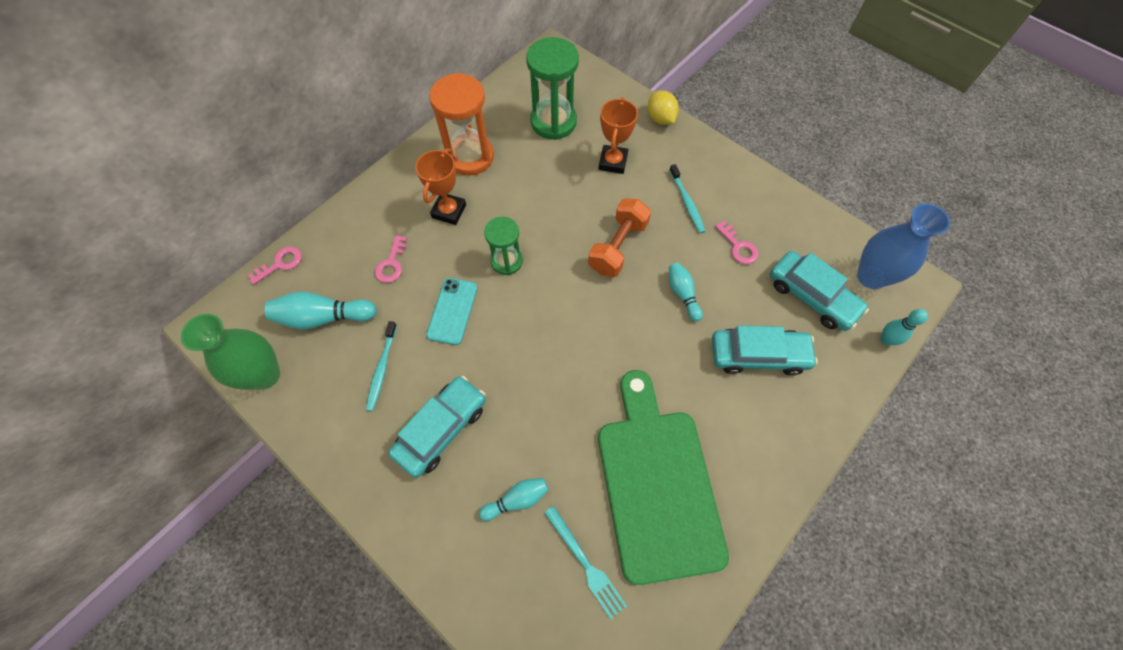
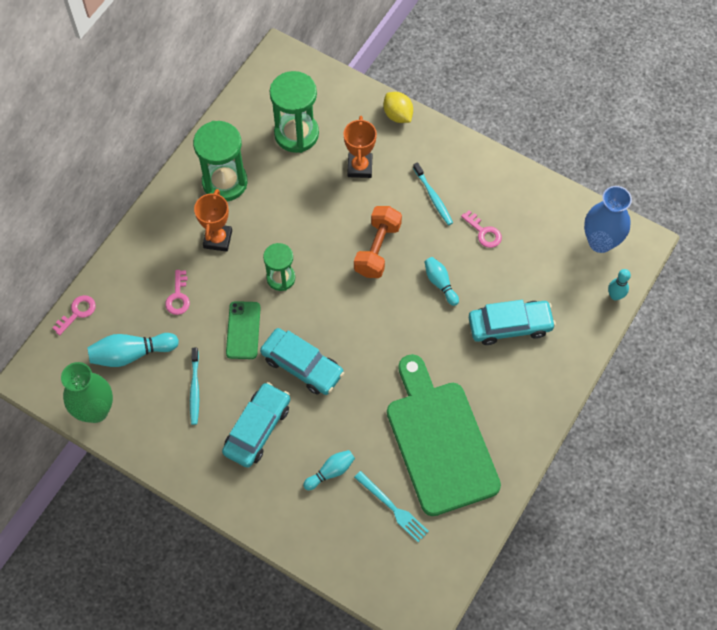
camera: 10 degrees left, 0 degrees up
(452, 311) = (243, 330): turquoise phone -> green phone
(470, 157) = (225, 182): orange hourglass -> green hourglass
(812, 296) = (551, 267): turquoise car -> turquoise car (302, 366)

